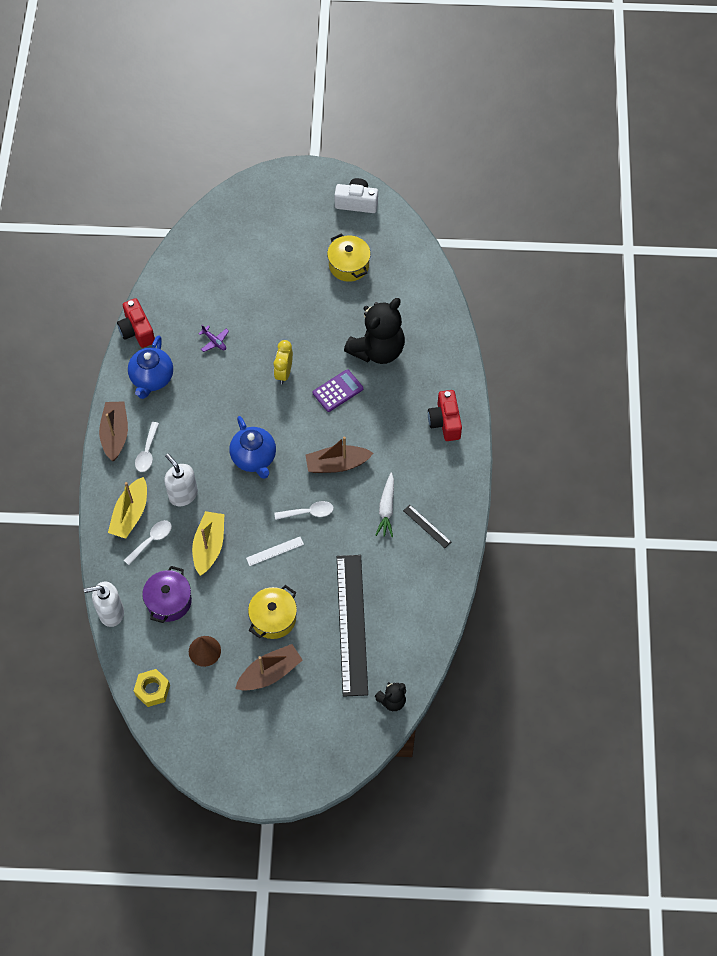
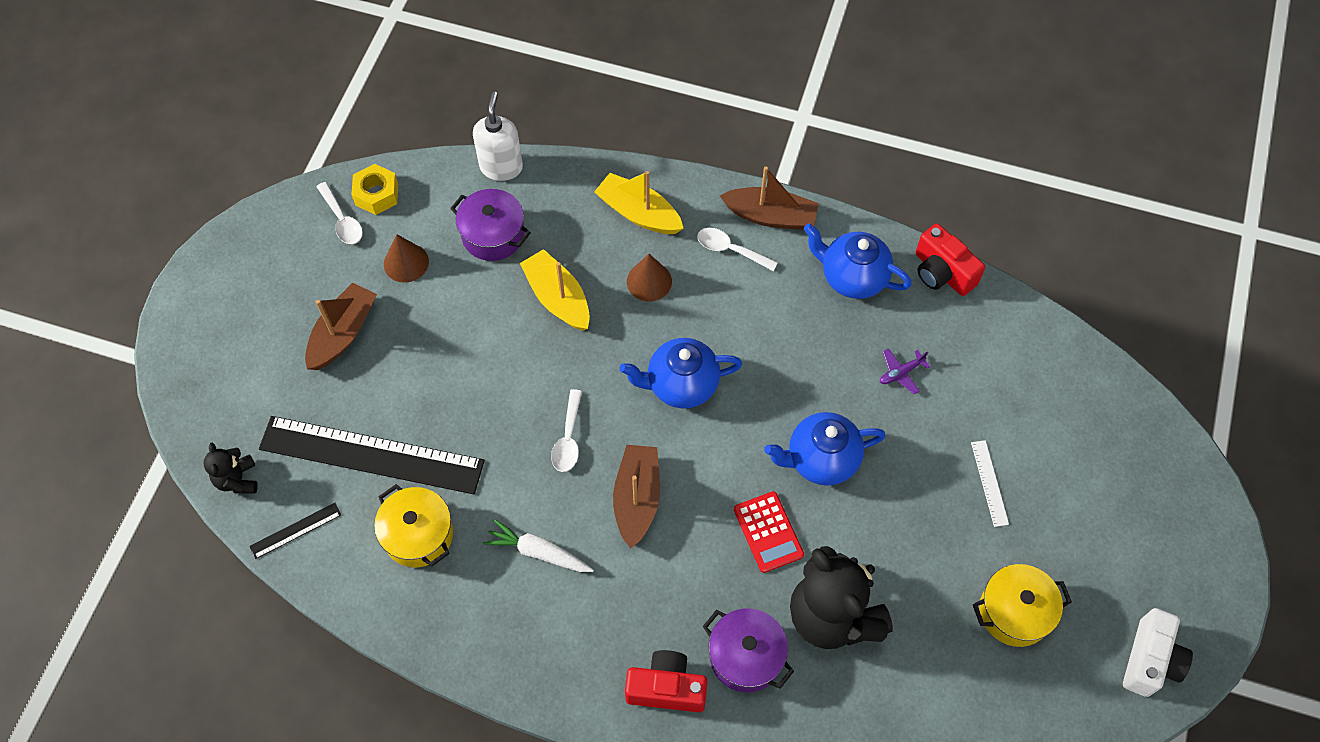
camera: 105 degrees right, 0 degrees up
(137, 331) = (942, 272): red camera -> red camera turned 120 degrees counterclockwise
(151, 540) = (590, 230): white spoon -> white spoon (342, 220)
(183, 494) = (649, 281): white soap dispenser -> brown cone
(209, 546) = (558, 298): yellow boat -> yellow boat turned 150 degrees counterclockwise
(270, 673) = (343, 333): brown boat -> brown boat turned 135 degrees counterclockwise
(273, 618) = (420, 355): yellow pot -> yellow pot (418, 535)
(275, 551) = (521, 379): white ruler -> white ruler (989, 483)
(284, 373) = (821, 459): yellow clock -> blue teapot
(338, 391) = (768, 532): purple calculator -> red calculator
(414, 387) = (746, 656): none -> purple pot
(427, 526) = (489, 605): black ruler -> black ruler (295, 530)

